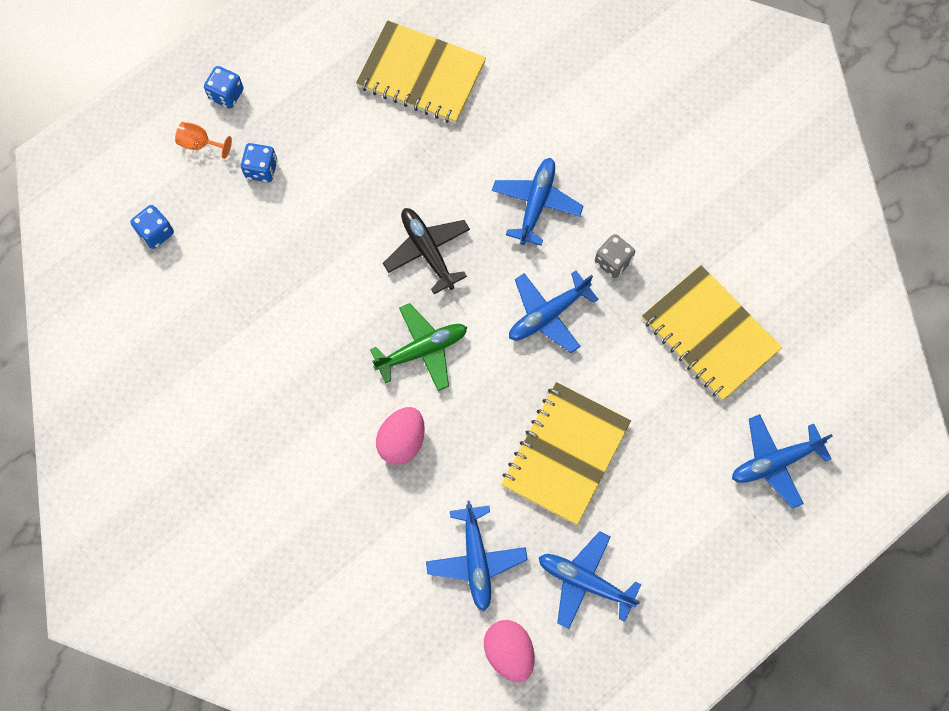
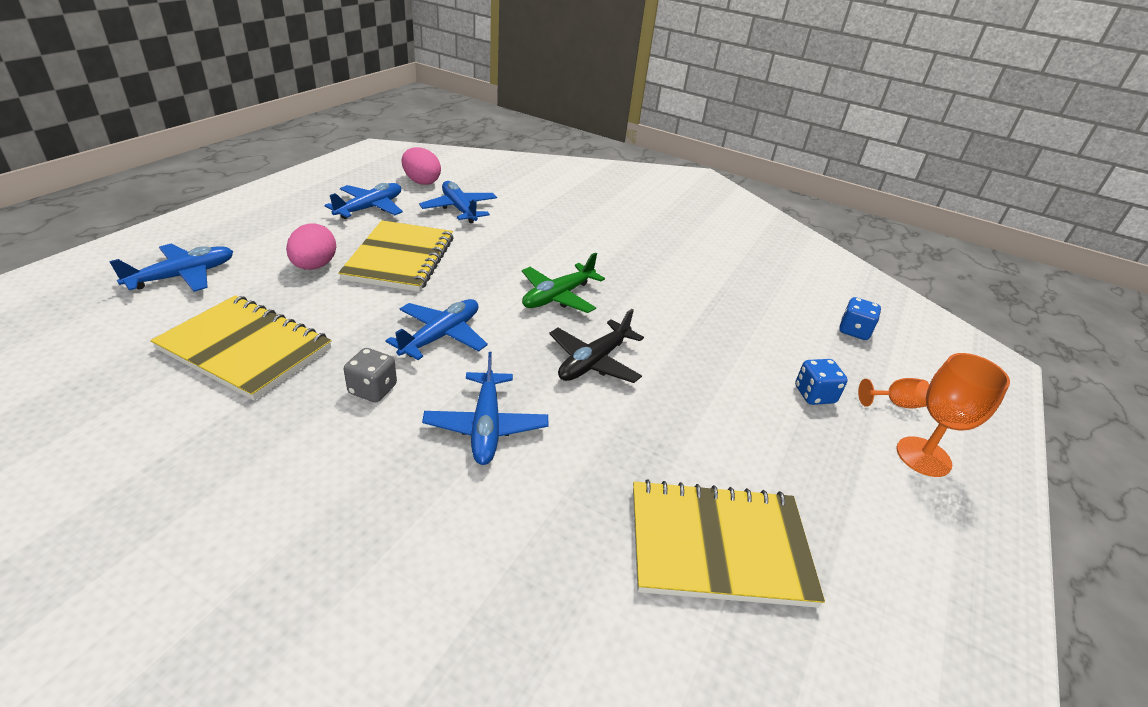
camera: 155 degrees right, 35 degrees down
(226, 94) = (923, 456): blue dice -> orange goblet
(402, 441) = (546, 250): pink egg -> pink egg (314, 266)
(427, 251) = (593, 362): black plane -> black plane turned 90 degrees clockwise
(584, 581) = (370, 208): blue plane -> blue plane turned 60 degrees counterclockwise

